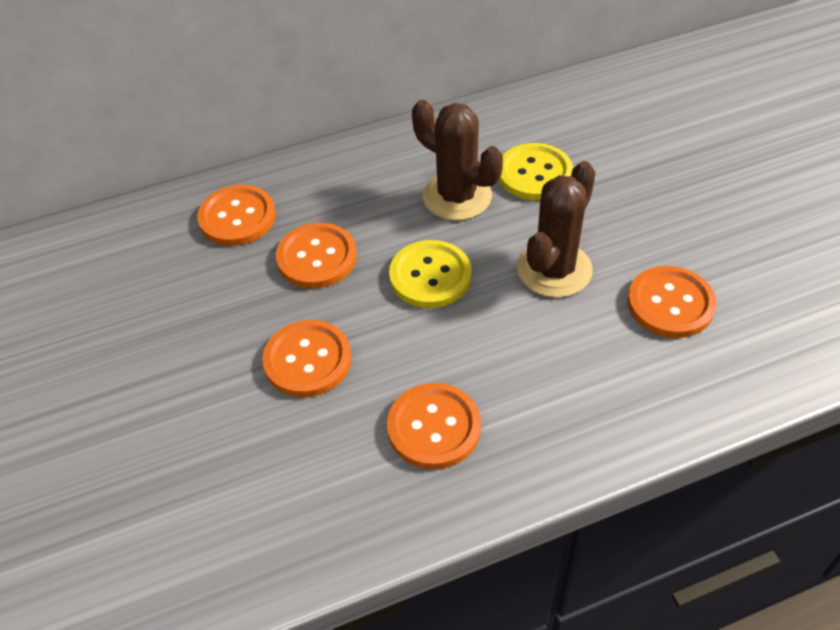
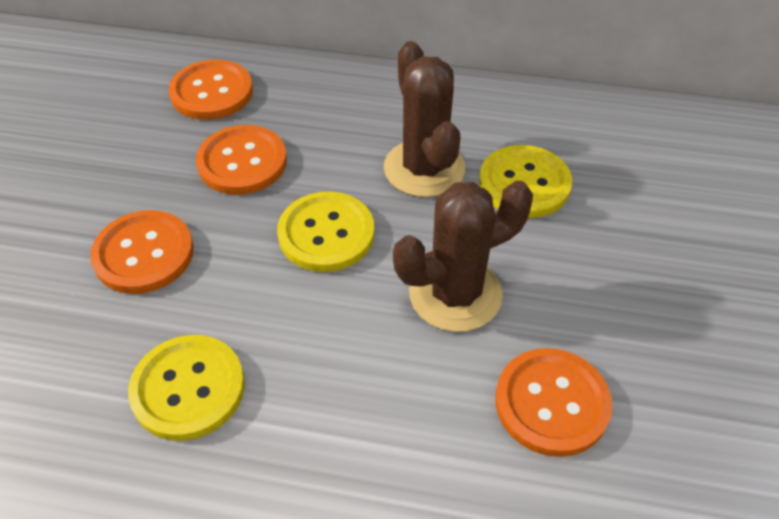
camera: 30 degrees right, 0 degrees up
(434, 427) = (188, 388): orange button -> yellow button

